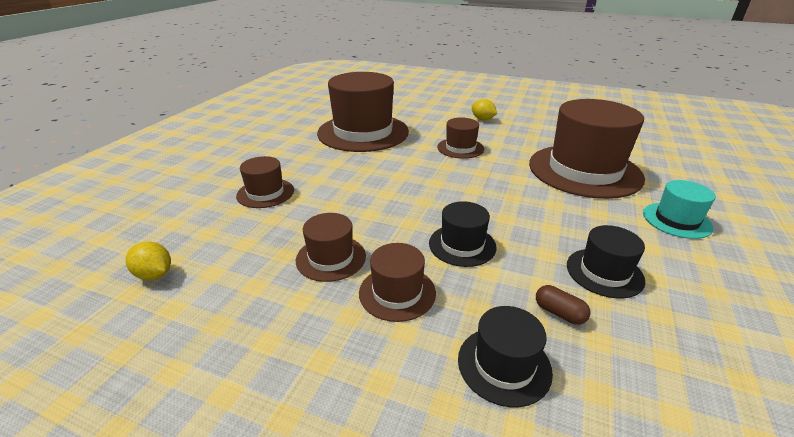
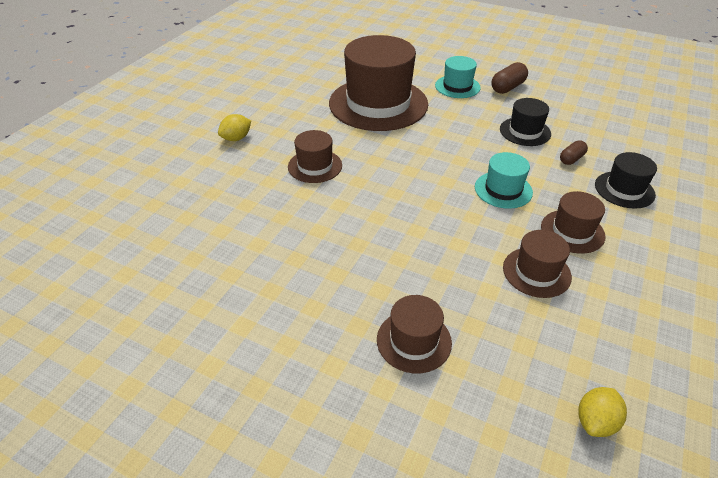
camera: 85 degrees left, 10 degrees up
(363, 132) = (242, 245): brown hat -> none
(462, 245) = (503, 190): black hat -> turquoise hat
(723, 265) = (507, 87): none -> brown capsule

